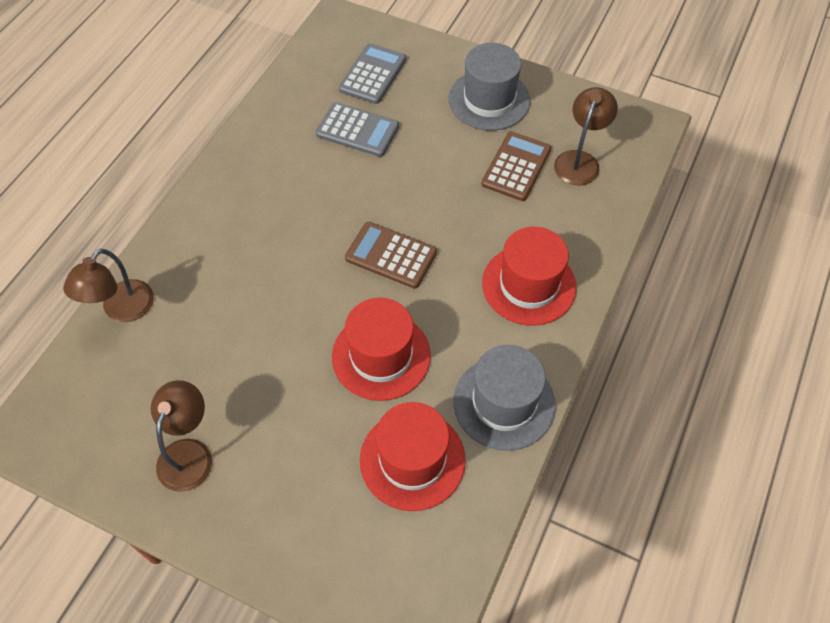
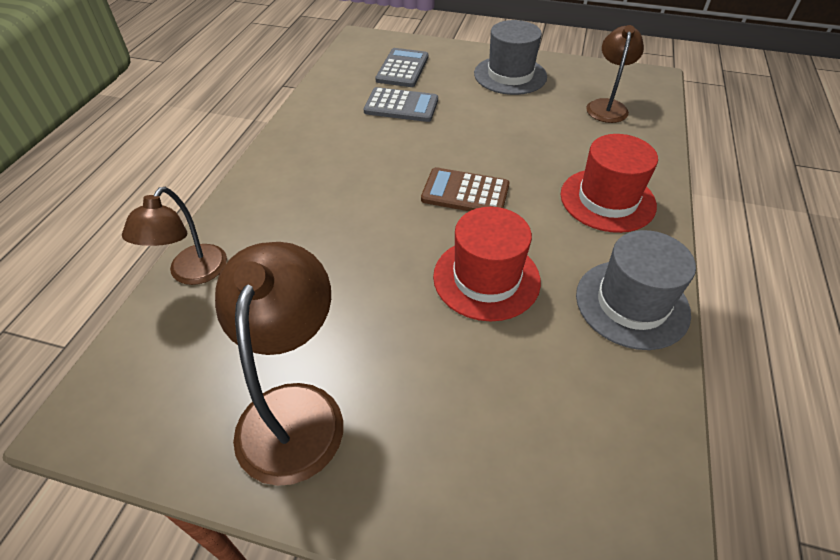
camera: 10 degrees left, 10 degrees down
(189, 453) = (294, 409): brown lamp -> brown lamp, size x1.56
(412, 459) = (558, 375): red hat -> none
(516, 167) = (554, 116): brown calculator -> none

